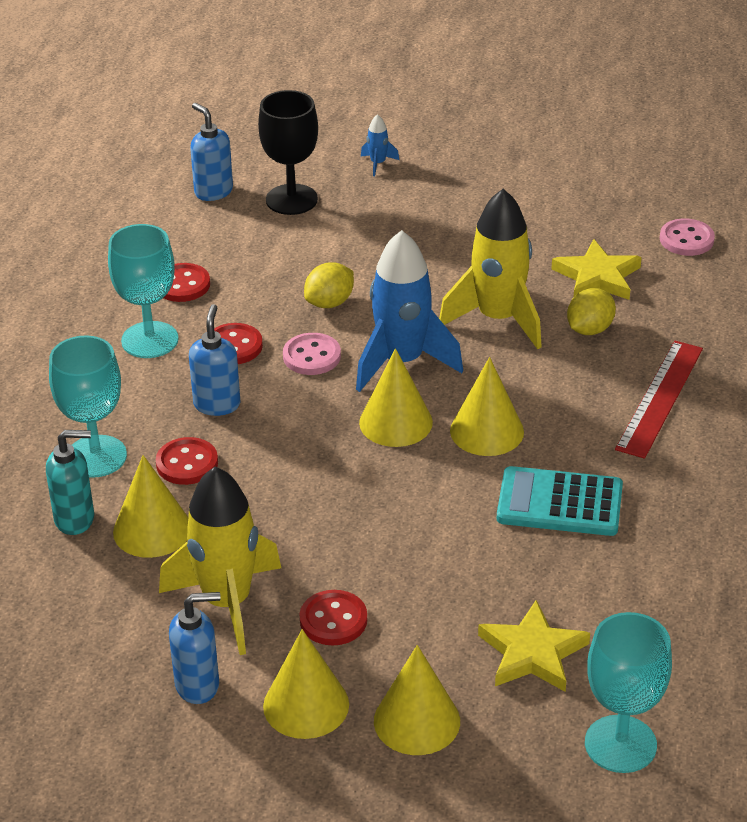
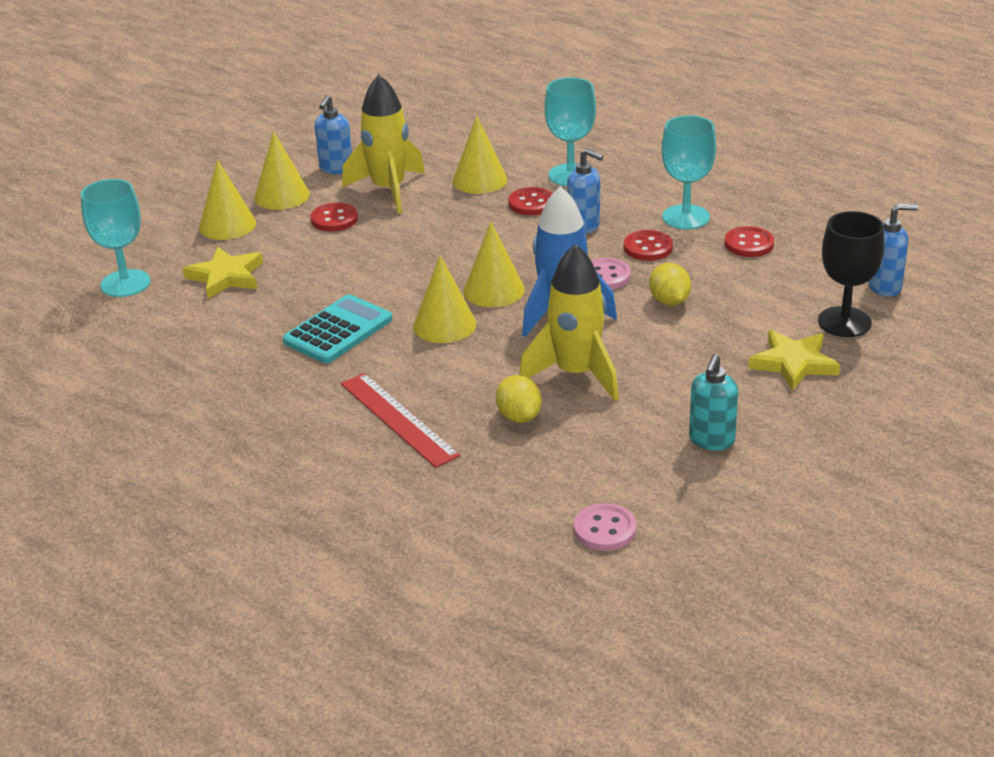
camera: 120 degrees right, 5 degrees down
(75, 519) = (516, 159): turquoise soap dispenser -> turquoise soap dispenser (711, 441)
(378, 164) = (879, 385): blue rocket -> none
(597, 277) = (590, 449): yellow star -> yellow star (793, 363)

